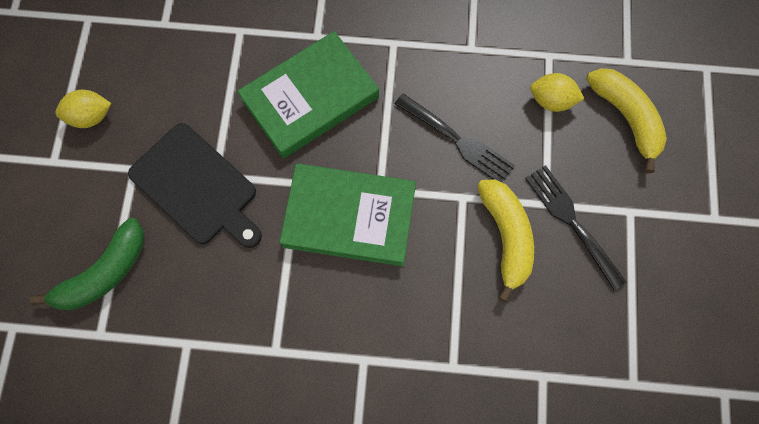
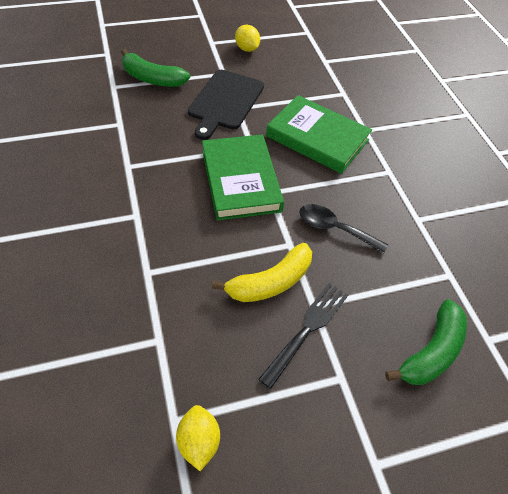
camera: 65 degrees right, 20 degrees down
(456, 140) = (334, 229): black fork -> black spoon
(551, 100) = (409, 286): yellow lemon -> yellow lemon (199, 442)
(626, 118) = (431, 352): yellow banana -> green banana

